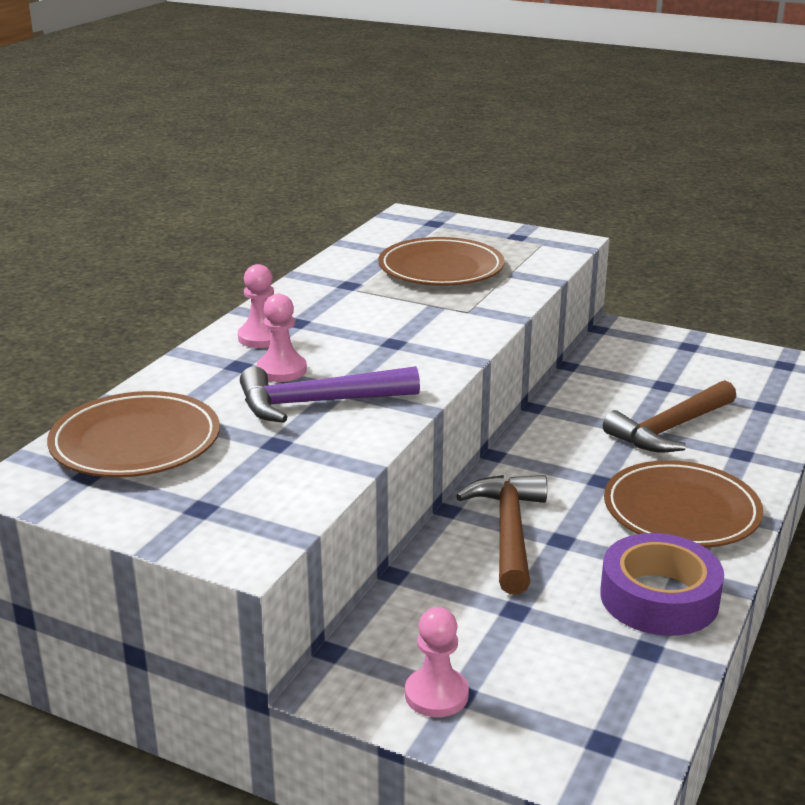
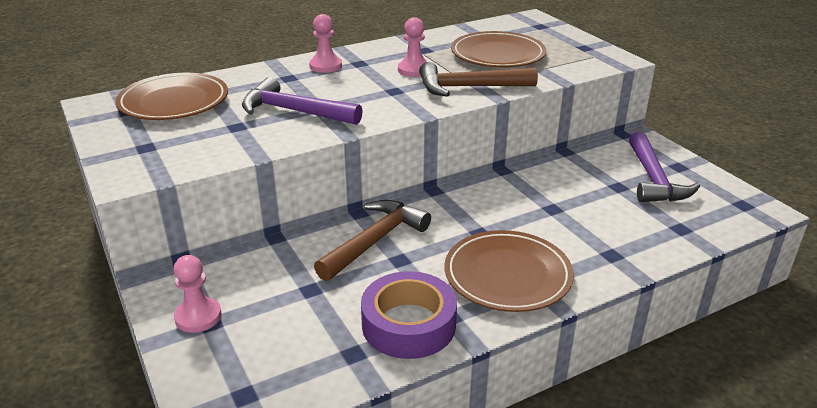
camera: 35 degrees right, 5 degrees up
(281, 370) = (306, 87): pink pawn -> pink pawn (414, 70)
(670, 429) = (580, 218): brown hammer -> brown hammer (469, 87)
(683, 366) = (653, 179): none -> purple hammer

